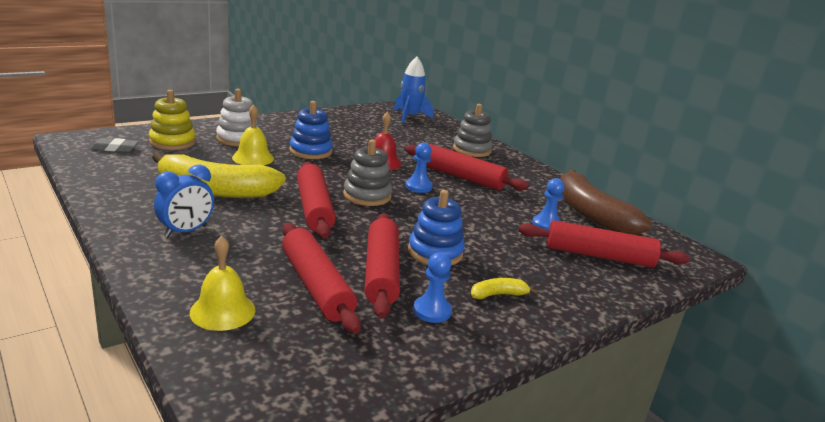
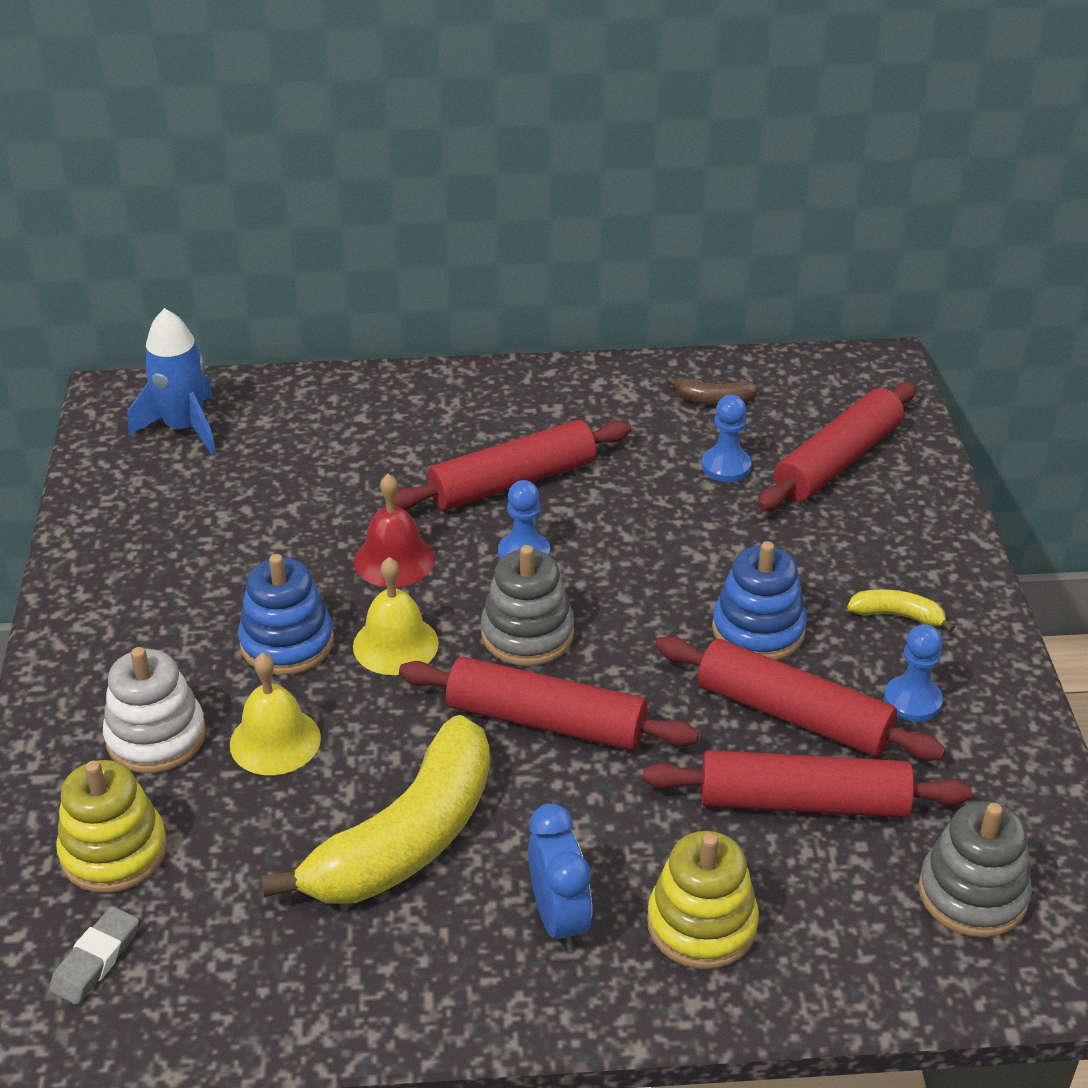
camera: 55 degrees left, 15 degrees up
(203, 269) = (701, 924): none -> yellow stacking toy
(222, 311) = (832, 929): yellow bell -> yellow bell (395, 644)
(472, 150) = (401, 415): grey stacking toy -> grey stacking toy (972, 894)
(498, 295) = (897, 615): yellow banana -> yellow banana turned 90 degrees clockwise
(590, 214) = (713, 400): brown banana -> brown banana, size x0.42

